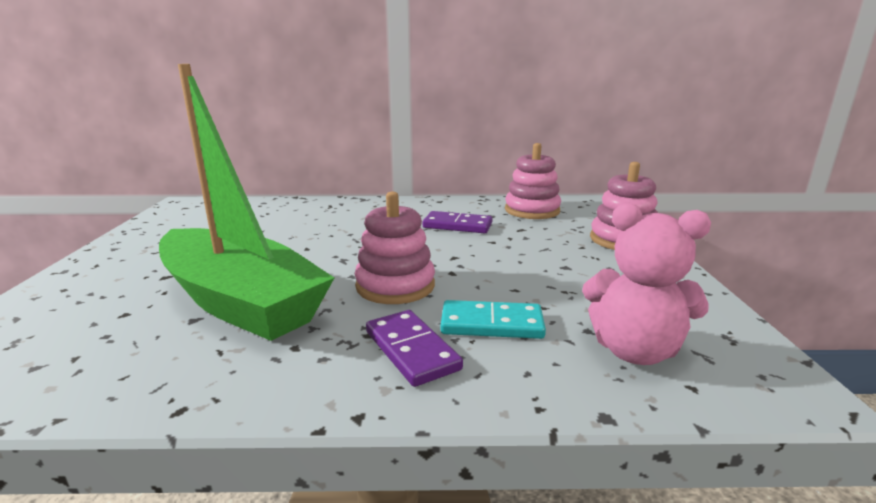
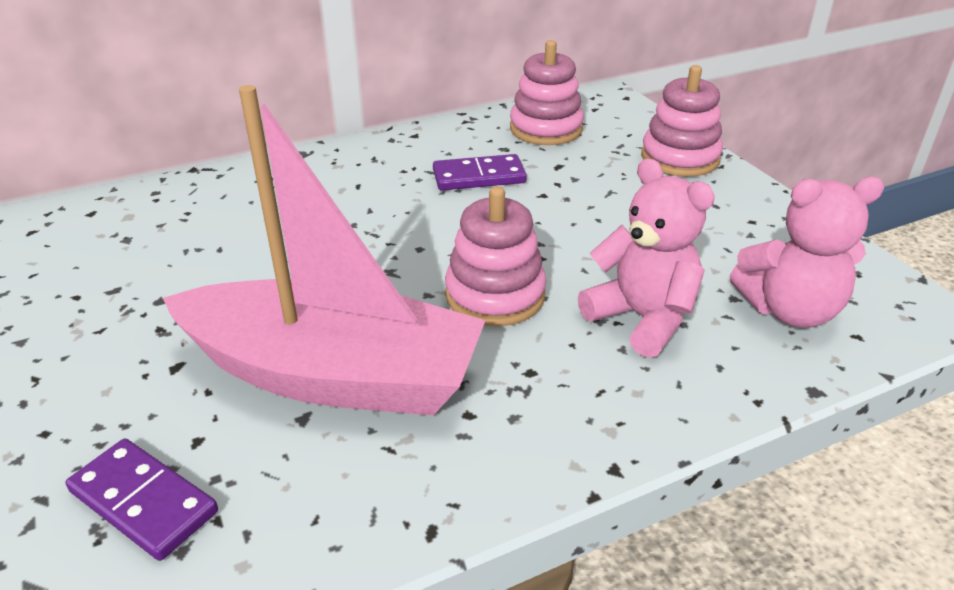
camera: 25 degrees left, 15 degrees up
(240, 302) = (333, 375): green boat -> pink boat
(412, 350) = (594, 377): purple domino -> purple domino (144, 501)
(491, 324) = (642, 318): turquoise domino -> pink teddy bear

